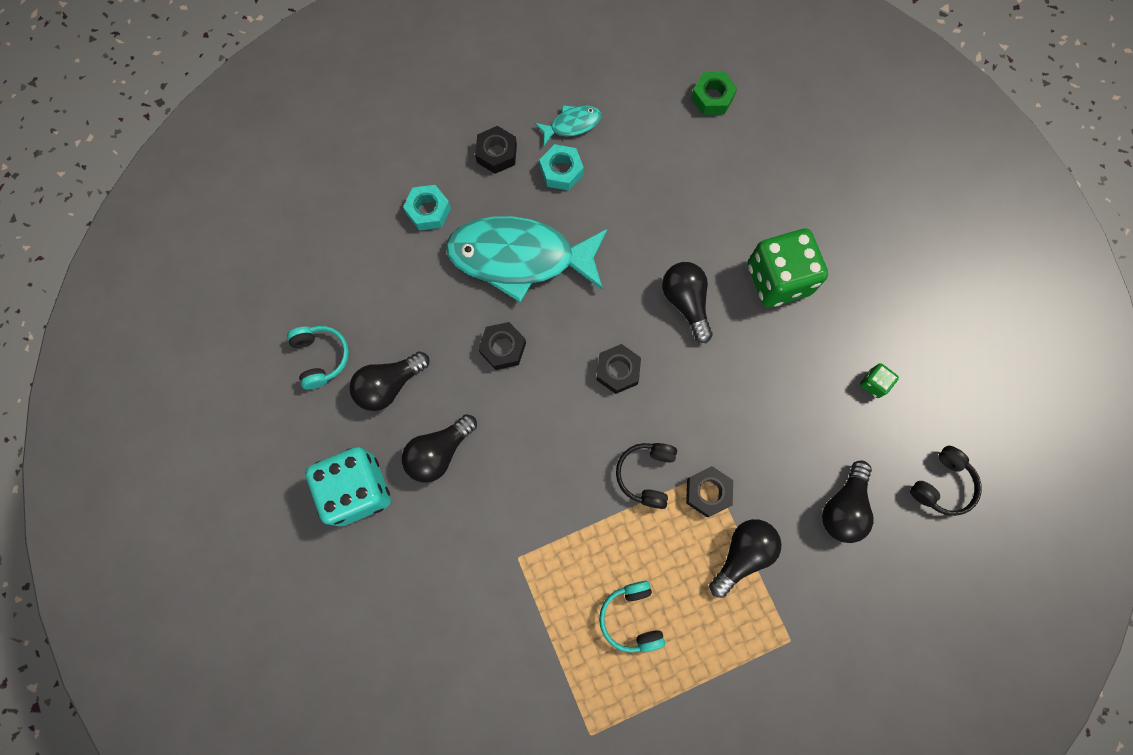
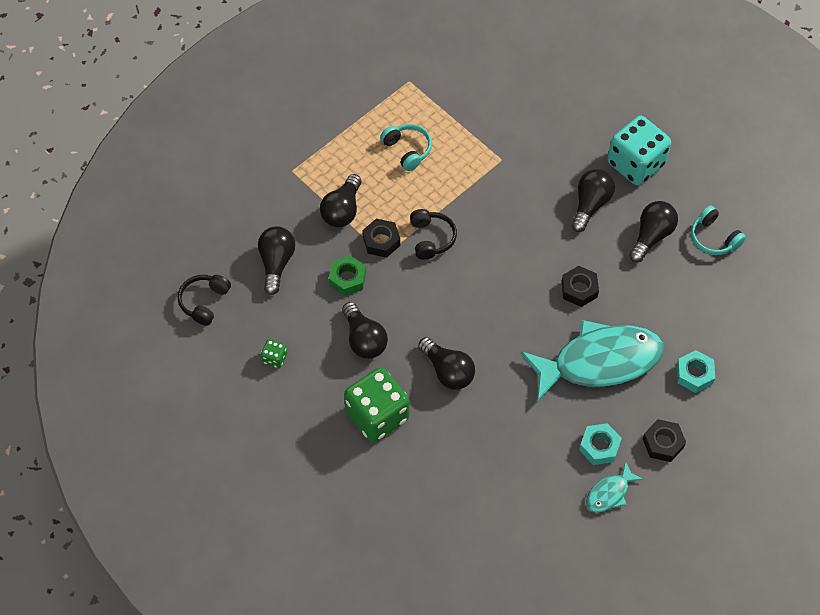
camera: 160 degrees right, 15 degrees down
(618, 371) = (482, 302): black nut -> none
(712, 97) = (492, 565): green nut -> green nut (347, 279)
(766, 371) = (364, 339): none -> black light bulb

